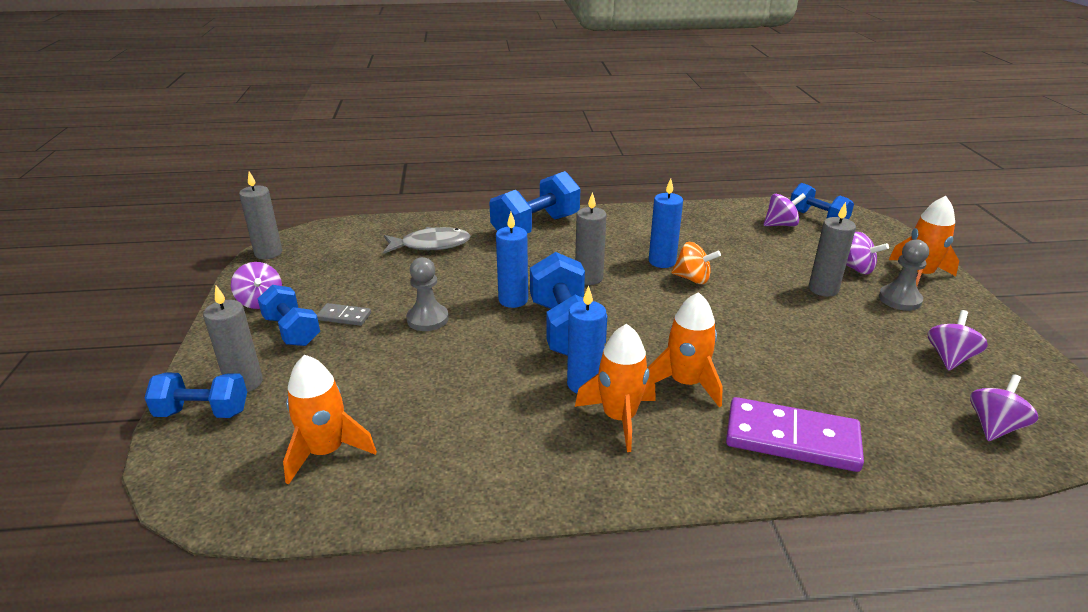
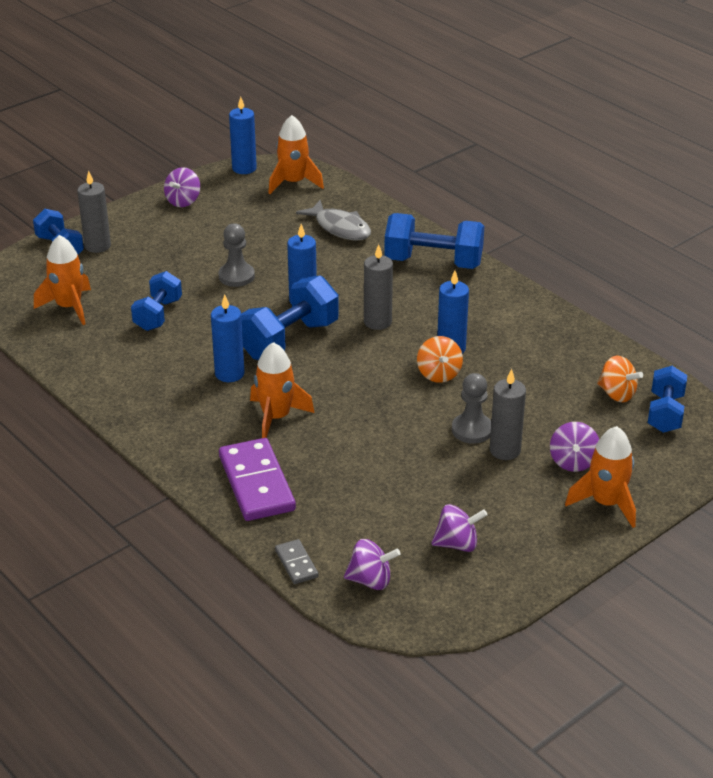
camera: 55 degrees right, 5 degrees up
(268, 253) = (244, 168): grey candle -> blue candle
(292, 331) = (165, 232): blue dumbbell -> blue dumbbell (158, 315)
(344, 317) = (202, 242): grey domino -> grey domino (296, 564)
(619, 418) = (206, 402): orange rocket -> orange rocket (293, 183)
(781, 225) = (617, 394): purple spinning top -> orange spinning top
(900, 299) = (537, 499): grey pawn -> grey pawn (472, 430)

